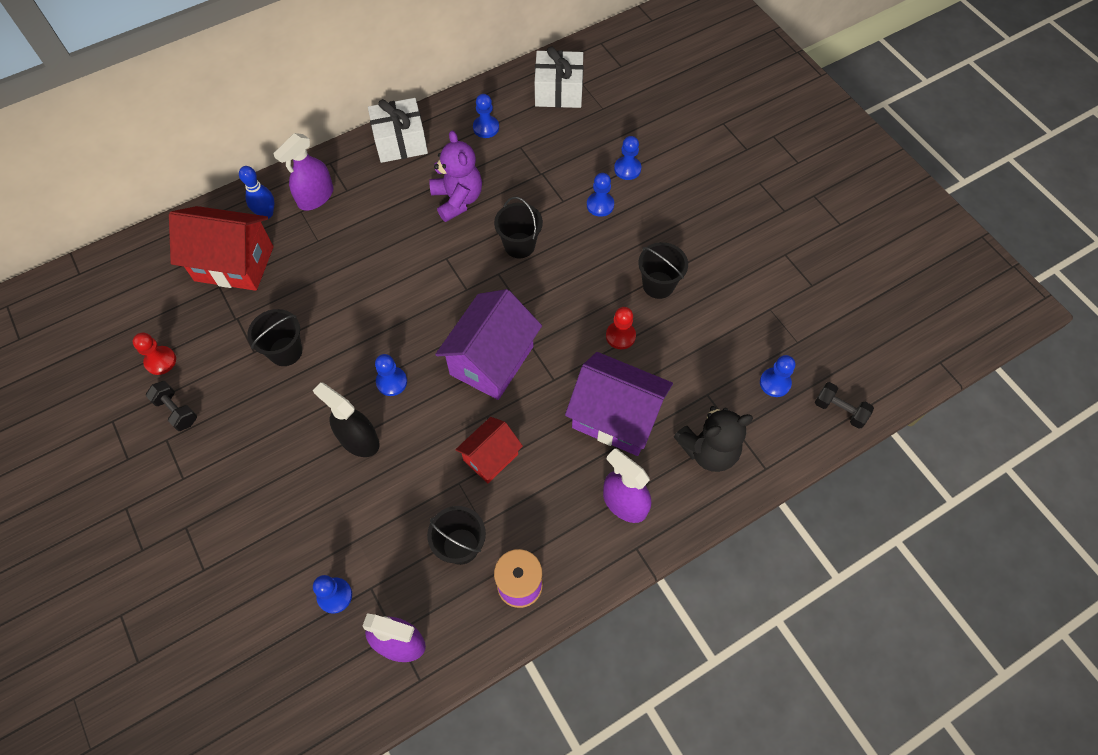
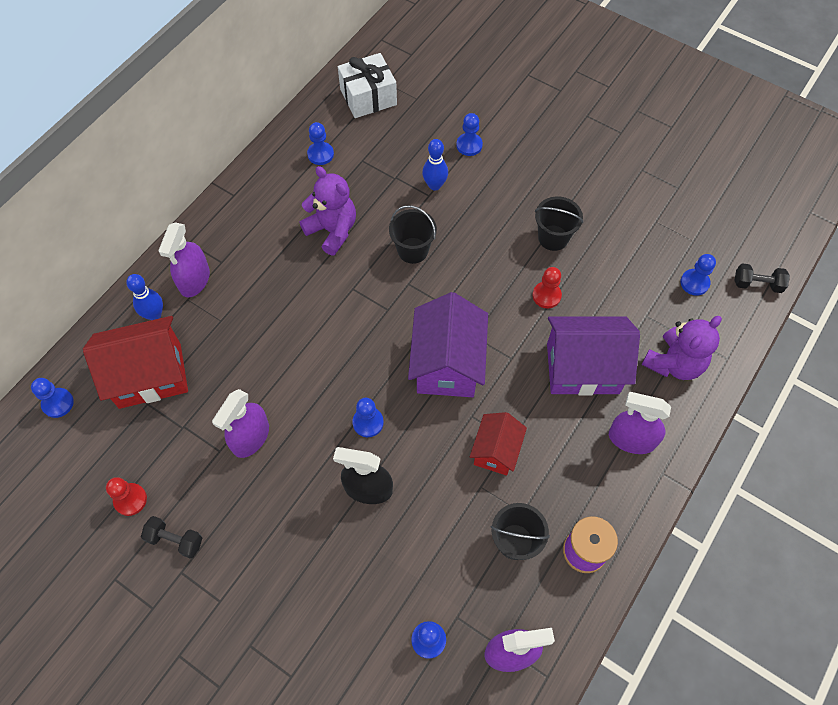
camera: 25 degrees left, 0 degrees up
(285, 351) = (250, 437): black bucket -> purple spray bottle
(400, 142) = (247, 197): white gift -> none
(574, 194) = (434, 185): none -> blue bowling pin
(600, 205) = (463, 186): blue pawn -> blue pawn (58, 403)
(708, 450) = (674, 363): black teddy bear -> purple teddy bear

